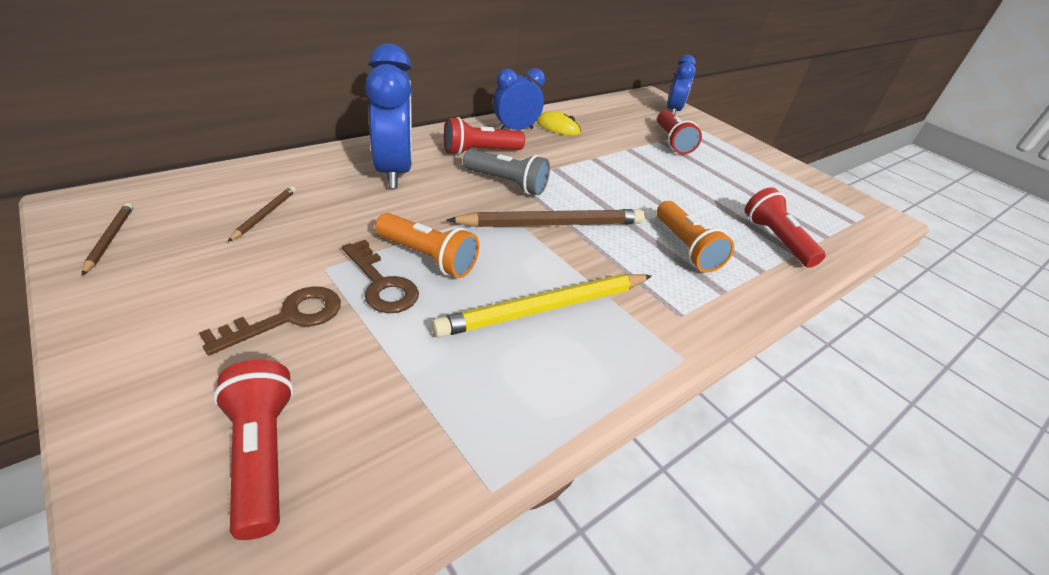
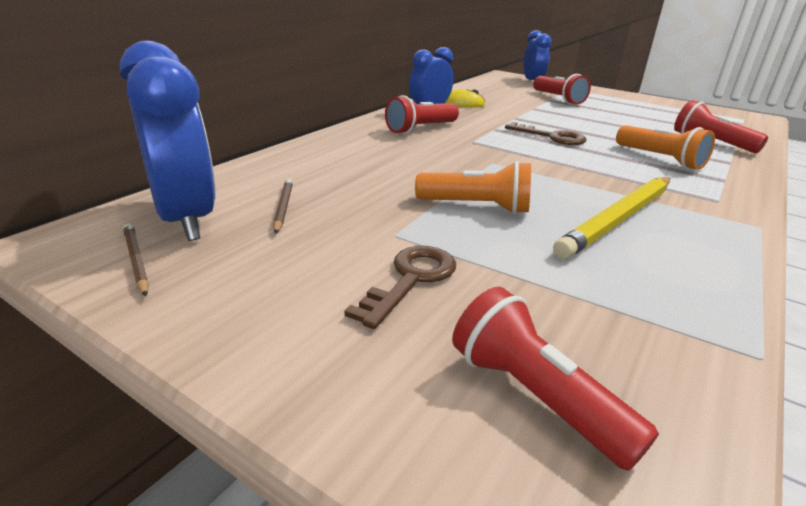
camera: 15 degrees left, 10 degrees down
(381, 284) = (462, 234): brown key -> brown key (551, 137)
(394, 171) = (365, 154): blue clock -> blue clock (186, 220)
(507, 183) = (471, 145): grey flashlight -> none
(553, 224) = (544, 164): brown pencil -> none

